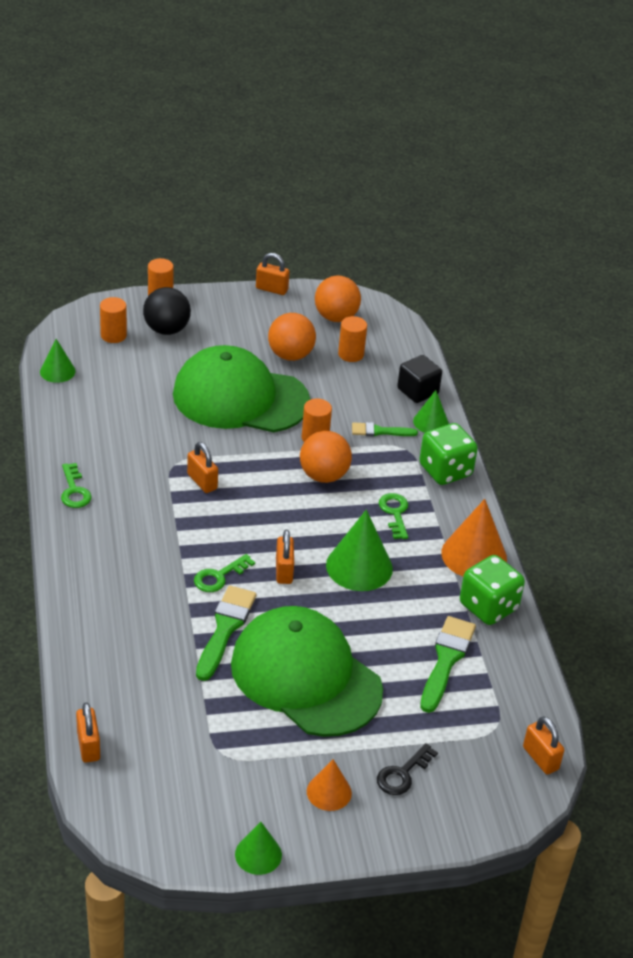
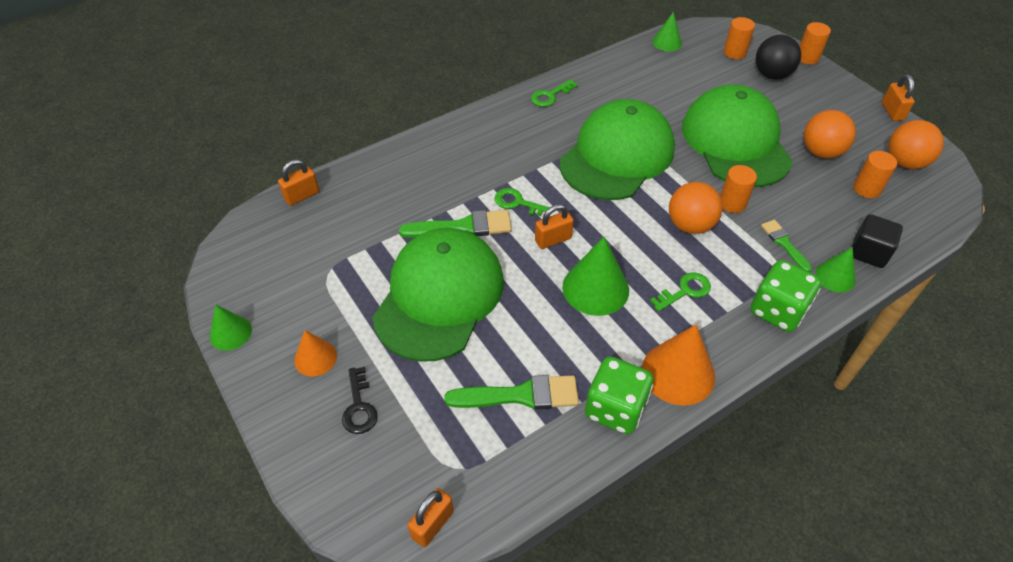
camera: 70 degrees right, 10 degrees up
(202, 482) = (617, 155): orange padlock -> green cap
(402, 774) = (359, 406): black key -> black key turned 120 degrees counterclockwise

